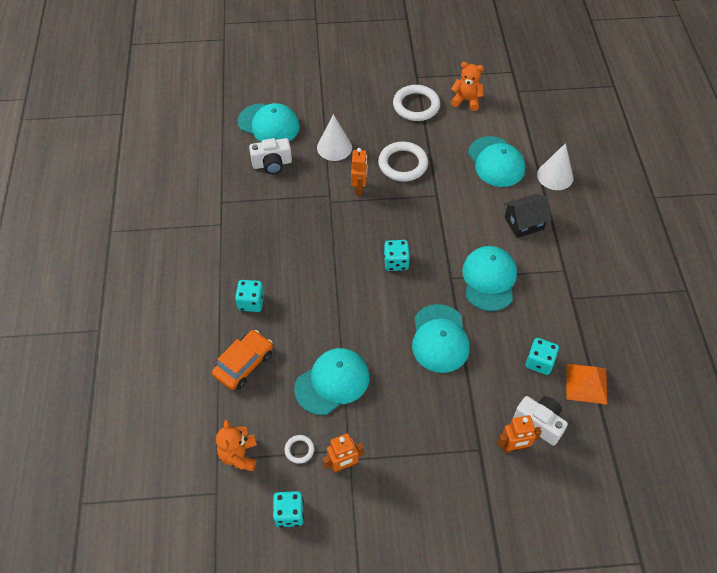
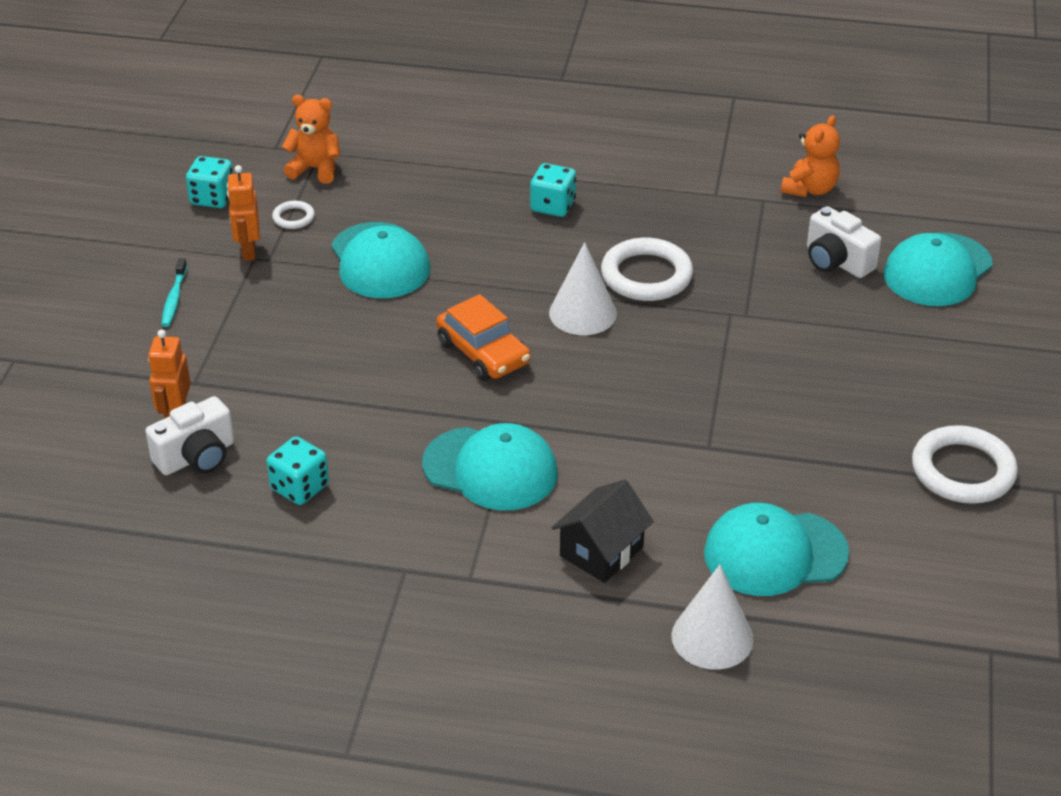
camera: 105 degrees right, 15 degrees down
(244, 364) = (449, 188): orange car -> orange car (483, 353)
(272, 164) = (836, 261): white camera -> white camera turned 45 degrees counterclockwise
(334, 147) = (863, 339): white cone -> white cone (582, 313)
(359, 188) = (753, 352): orange robot -> none
(396, 262) = (571, 365): turquoise dice -> none
(403, 164) = (799, 418): white ring -> white ring (646, 275)
(406, 494) = (174, 298): none -> turquoise toothbrush
(440, 338) = (400, 383): turquoise cap -> none
(466, 100) = (969, 552): orange teddy bear -> orange teddy bear (810, 189)
(524, 223) = (601, 551): black house -> black house turned 45 degrees clockwise
(586, 383) = (231, 534): orange pyramid -> none

